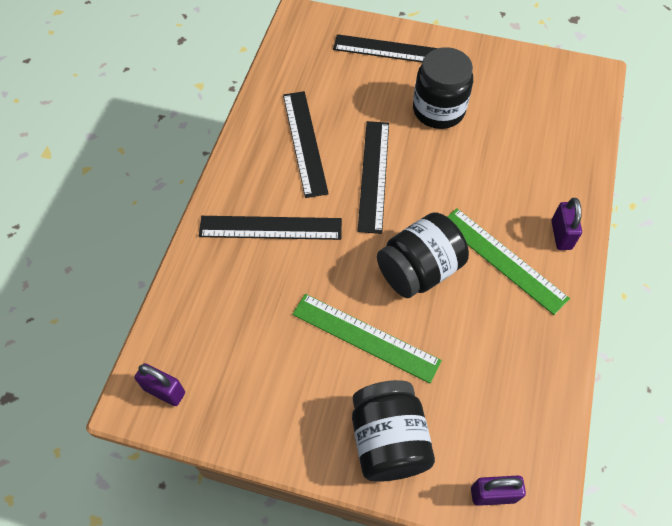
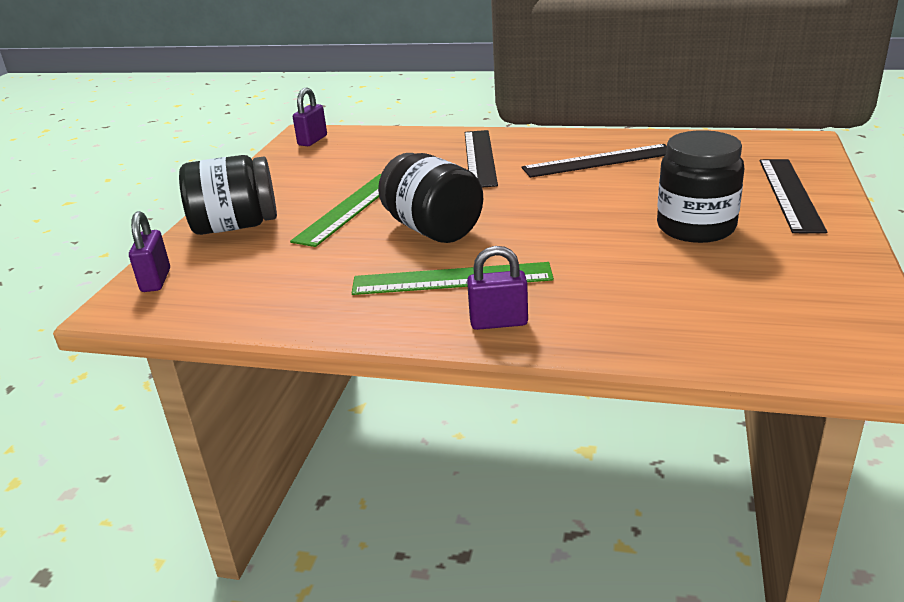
camera: 90 degrees right, 30 degrees down
(374, 175) = (565, 197): black ruler -> none
(503, 259) = (452, 279): green ruler -> green ruler turned 45 degrees clockwise

